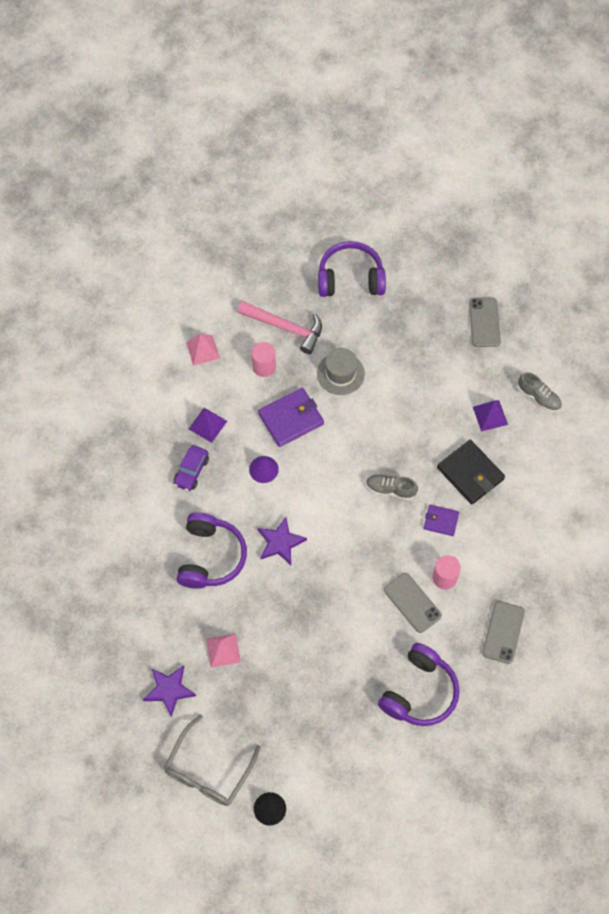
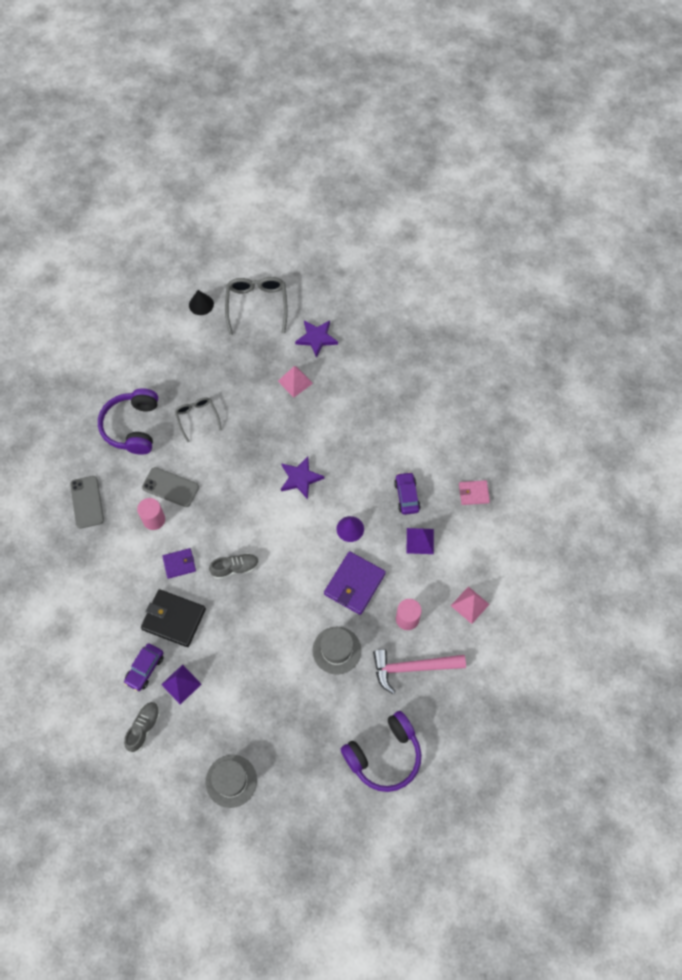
camera: 150 degrees right, 0 degrees up
(128, 440) = (473, 493): none -> pink wallet
(210, 557) = (347, 440): purple headphones -> none
(347, 665) = (197, 418): none -> grey glasses
(484, 322) = (231, 781): grey phone -> grey hat
(516, 444) = (145, 669): none -> purple car
(538, 397) = (144, 728): grey shoe -> grey shoe turned 105 degrees clockwise

